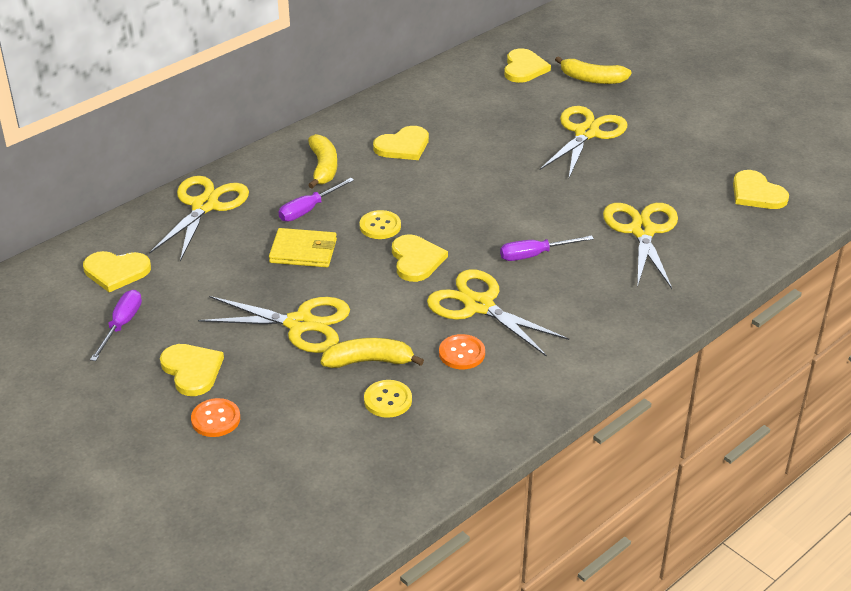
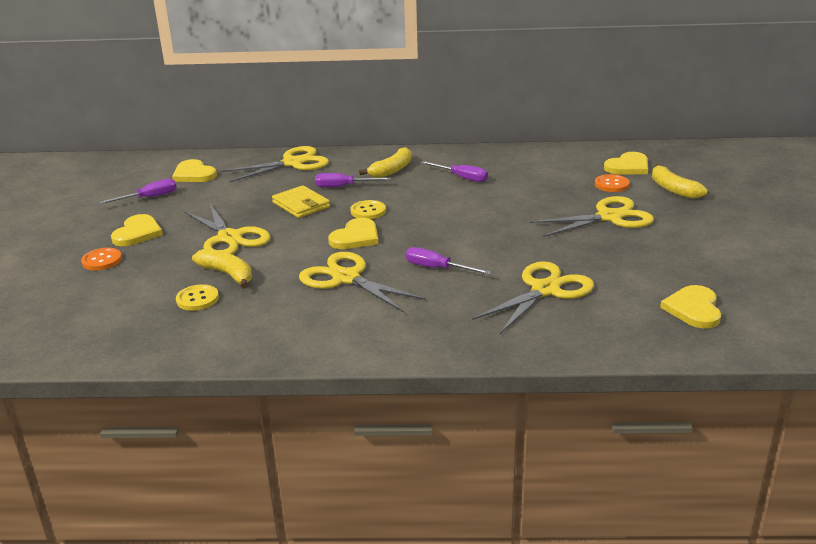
camera: 45 degrees right, 10 degrees down
(403, 146) = (461, 178): yellow heart -> purple screwdriver
(462, 353) = (285, 298): orange button -> orange button (611, 184)
(479, 306) = (346, 278): yellow scissors -> yellow scissors turned 45 degrees counterclockwise

